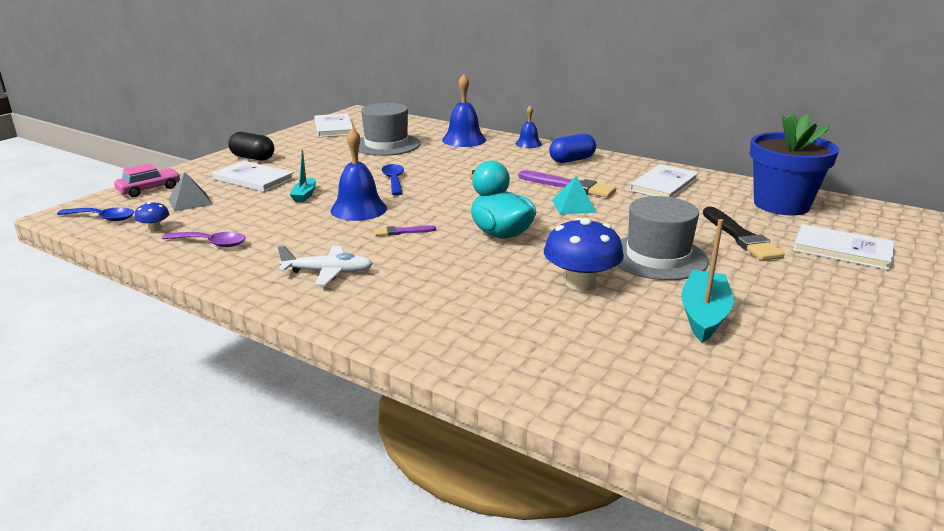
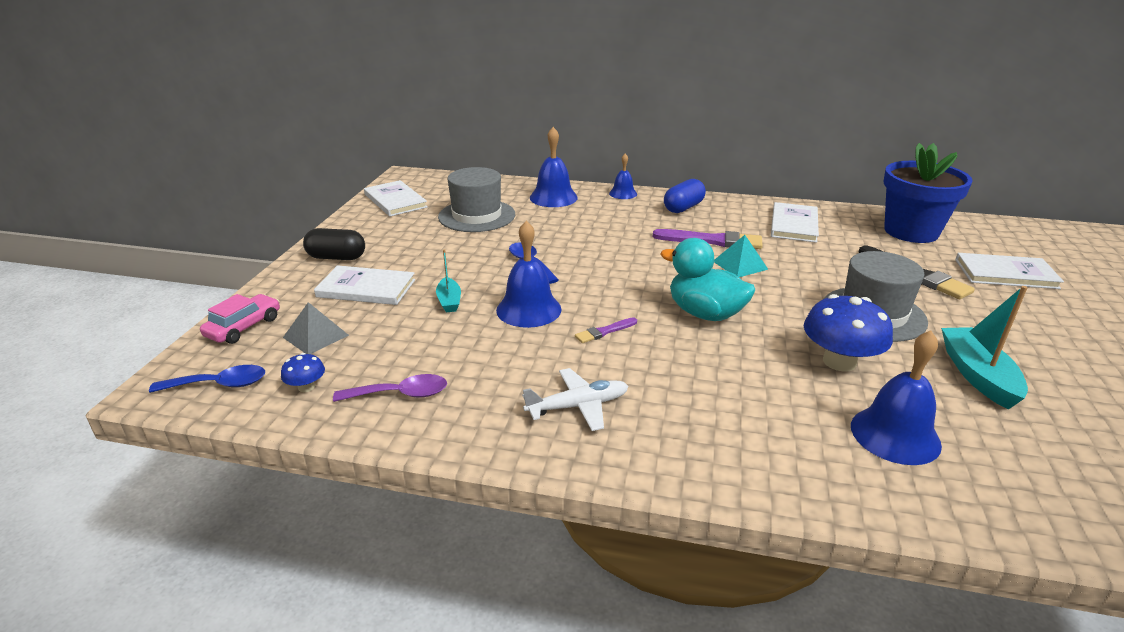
camera: 20 degrees left, 5 degrees up
(568, 338) = (895, 435): none -> blue bell

